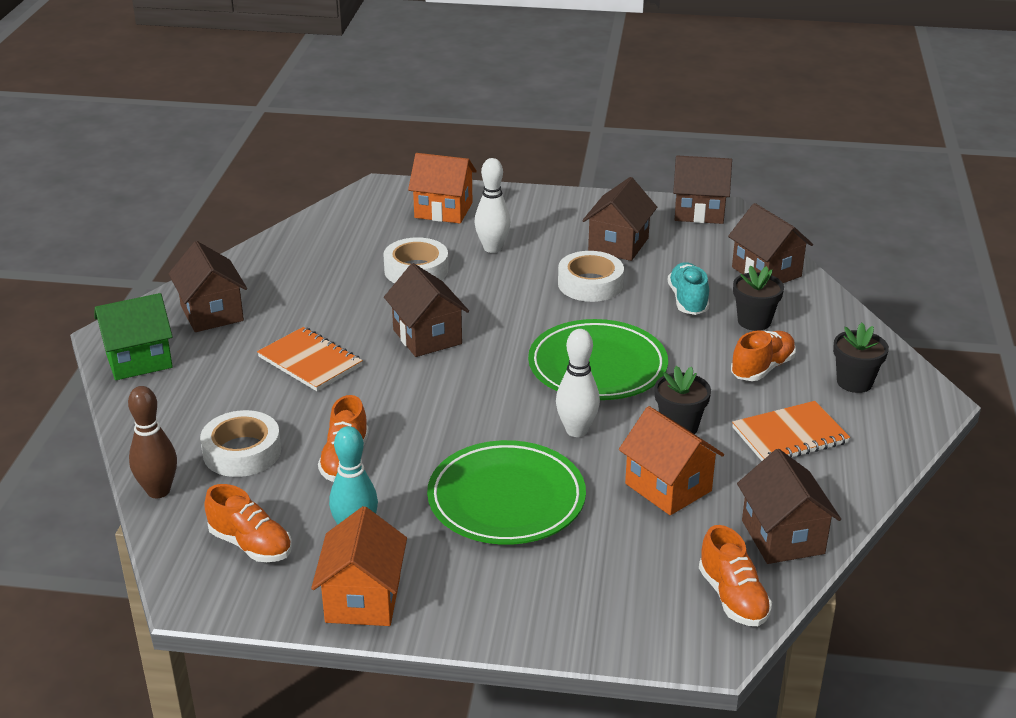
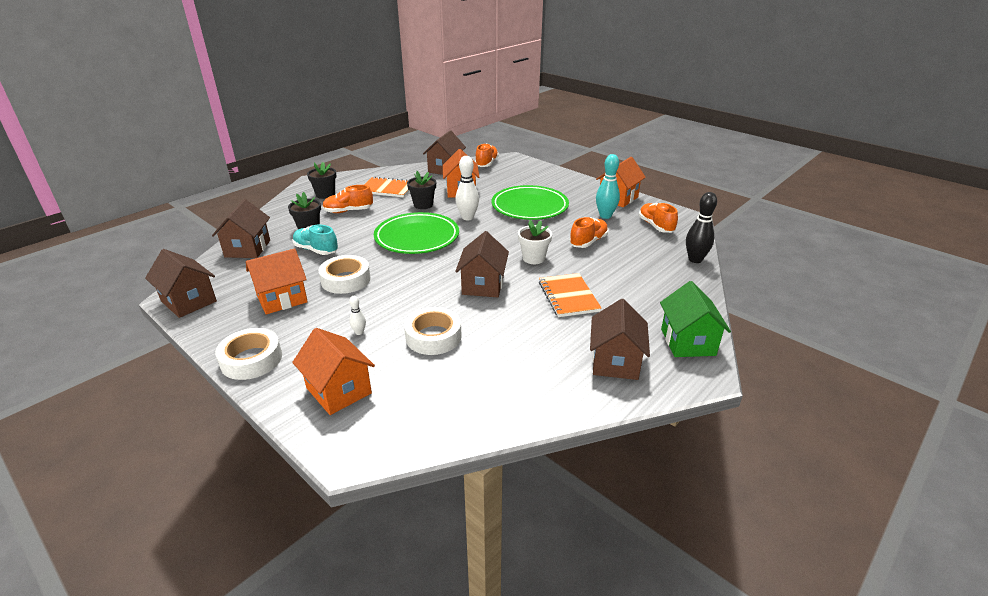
camera: 145 degrees left, 0 degrees up
(139, 360) = (688, 342): green house -> green house turned 75 degrees clockwise
(158, 491) = (695, 259): brown bowling pin -> black bowling pin
(242, 452) = (641, 262): white tape -> white tape (251, 359)
(401, 398) = (533, 258): none -> white flower pot
(492, 248) = (359, 332): white bowling pin -> white bowling pin, size x0.50
(618, 245) = (282, 299): brown house -> orange house
(688, 300) = (316, 250): turquoise shoe -> turquoise shoe turned 90 degrees clockwise

